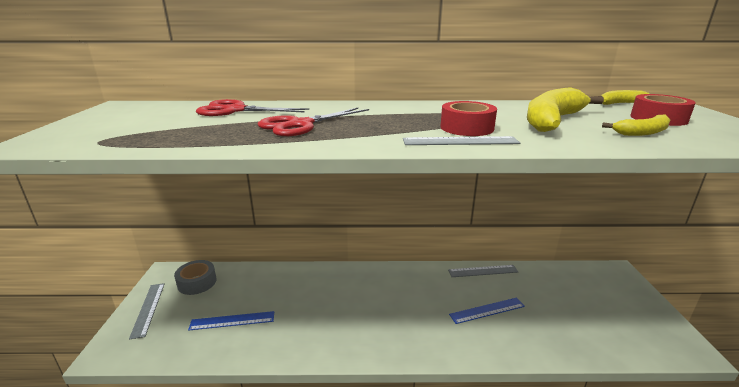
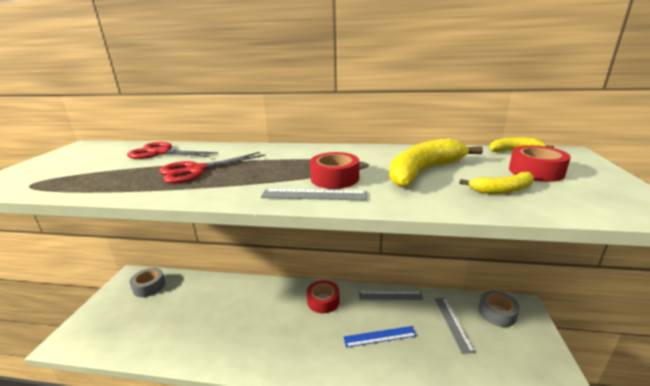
camera: 10 degrees right, 0 degrees up
(148, 309) = (105, 307): grey ruler -> grey ruler (452, 323)
(232, 321) = (162, 324): blue ruler -> none
(413, 281) = (323, 301): none -> red tape
(595, 278) = (497, 313): none -> grey tape

